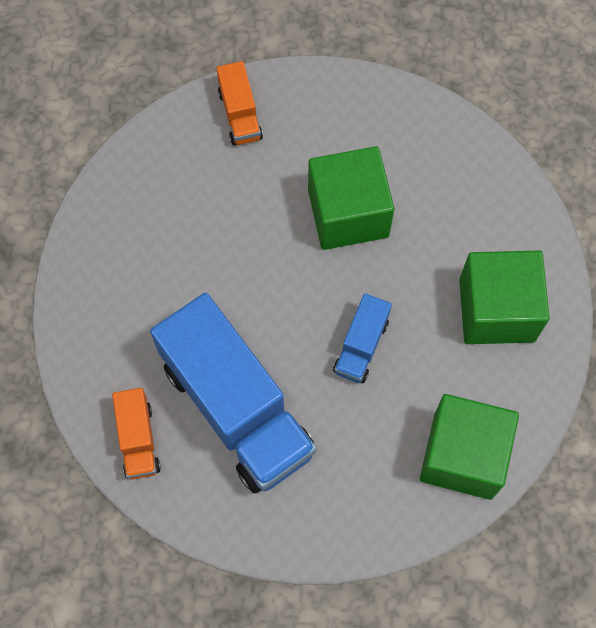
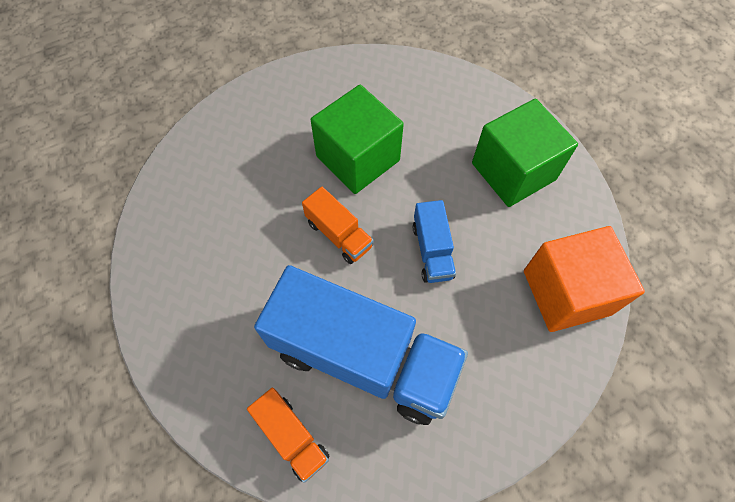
camera: 30 degrees left, 5 degrees down
(240, 114) = (229, 129): orange truck -> orange truck (339, 234)
(463, 455) = (566, 292): green cube -> orange cube

